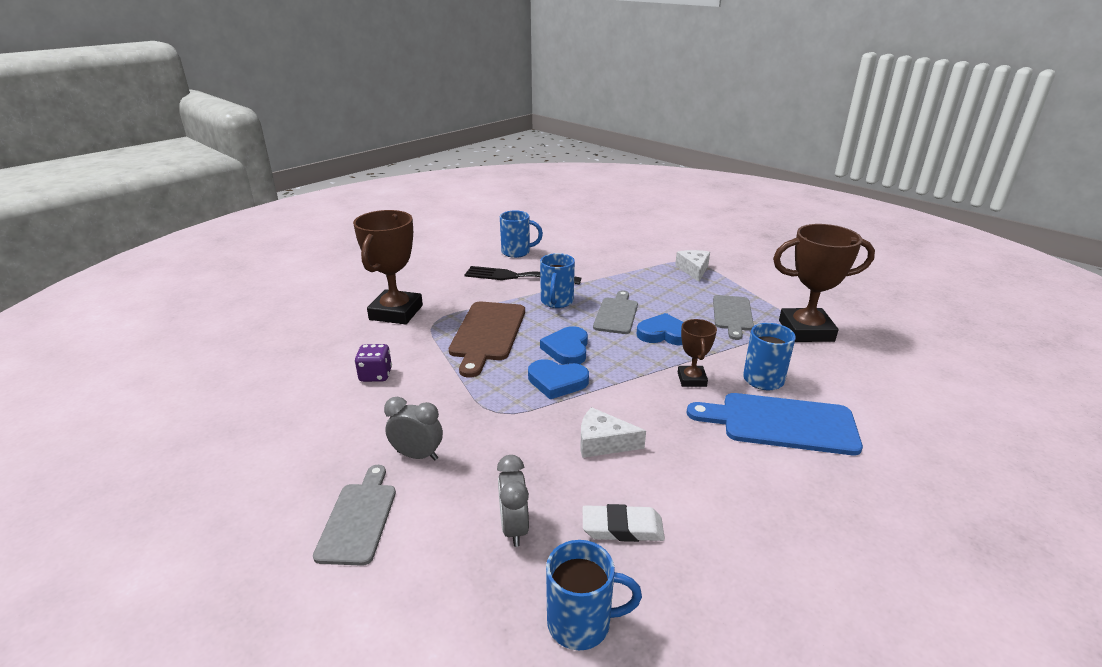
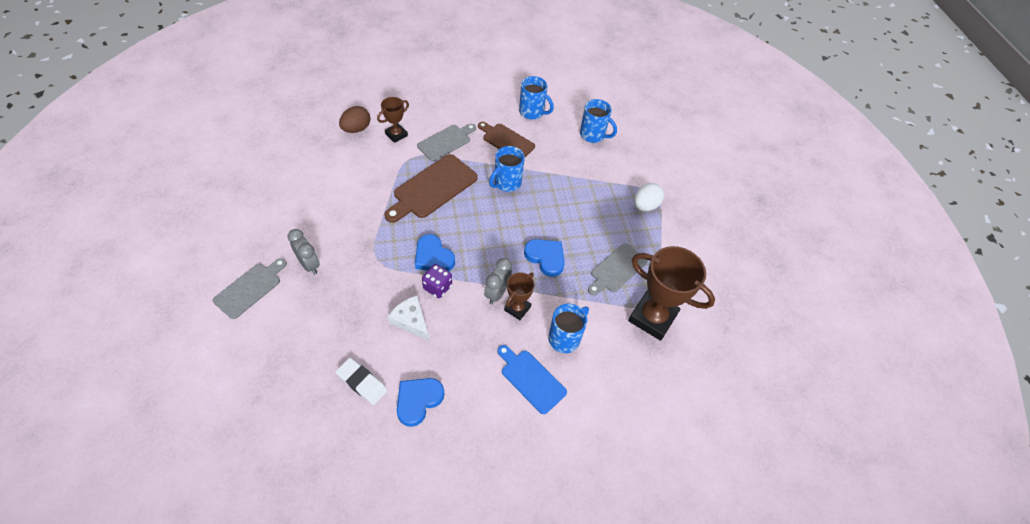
camera: 30 degrees right, 25 degrees up
(343, 325) = (356, 129): none -> brown egg
(375, 375) = (339, 187): purple dice -> purple dice (437, 287)
(396, 312) = (396, 134): brown trophy -> brown trophy, size x0.52
(514, 528) = (312, 345): grey clock -> grey clock (497, 293)
(518, 276) = (506, 141): black fork -> brown cutting board
(567, 349) = (467, 233): blue heart -> blue heart (418, 401)
(582, 623) = (291, 419): blue mug -> blue mug (593, 135)
(616, 314) = (534, 219): grey cutting board -> grey cutting board (446, 142)
(693, 270) = (645, 206): white cheese -> white egg
(781, 423) = (531, 379): blue cutting board -> blue cutting board, size x0.66

